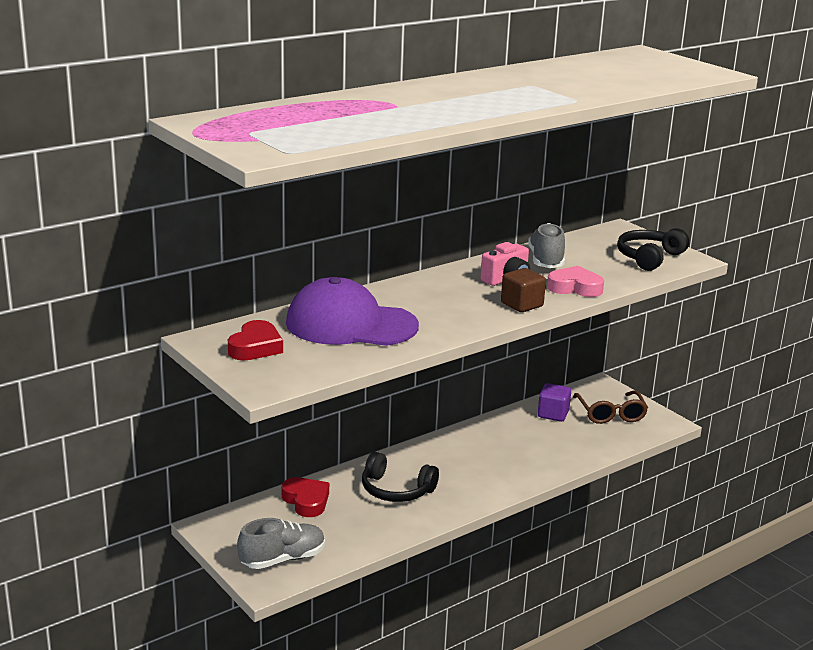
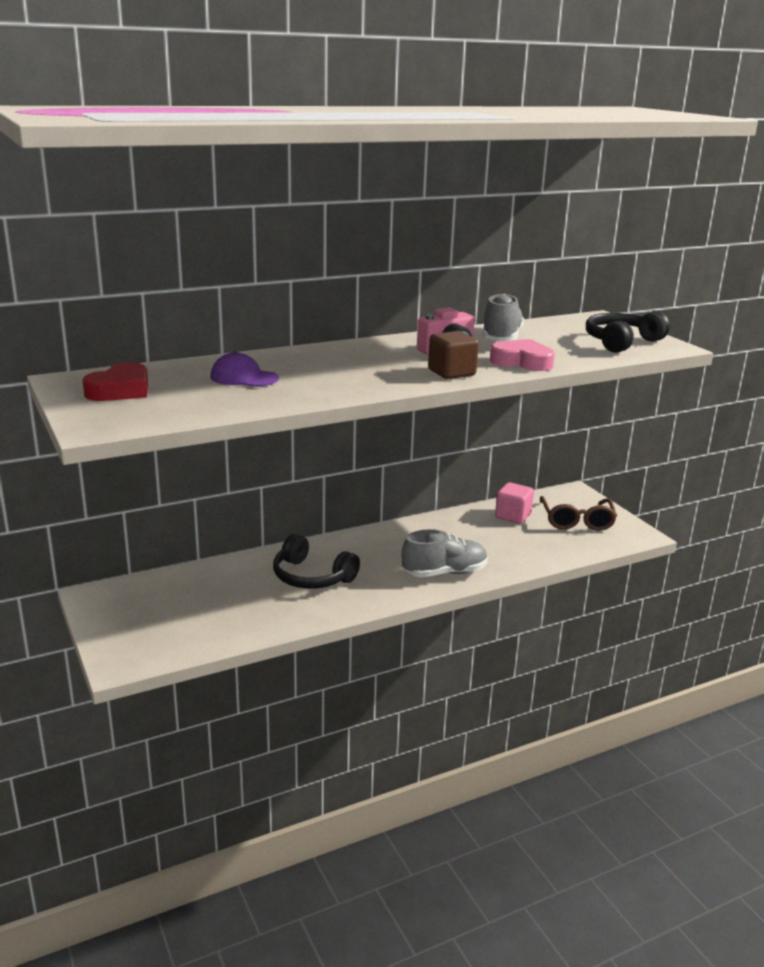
camera: 10 degrees right, 0 degrees up
(282, 559) = (153, 637): grey shoe -> grey shoe (444, 573)
(306, 501) = (210, 579): red heart -> none
(351, 324) = (244, 377): purple cap -> purple cap, size x0.46
(553, 414) = (513, 516): purple cube -> pink cube

